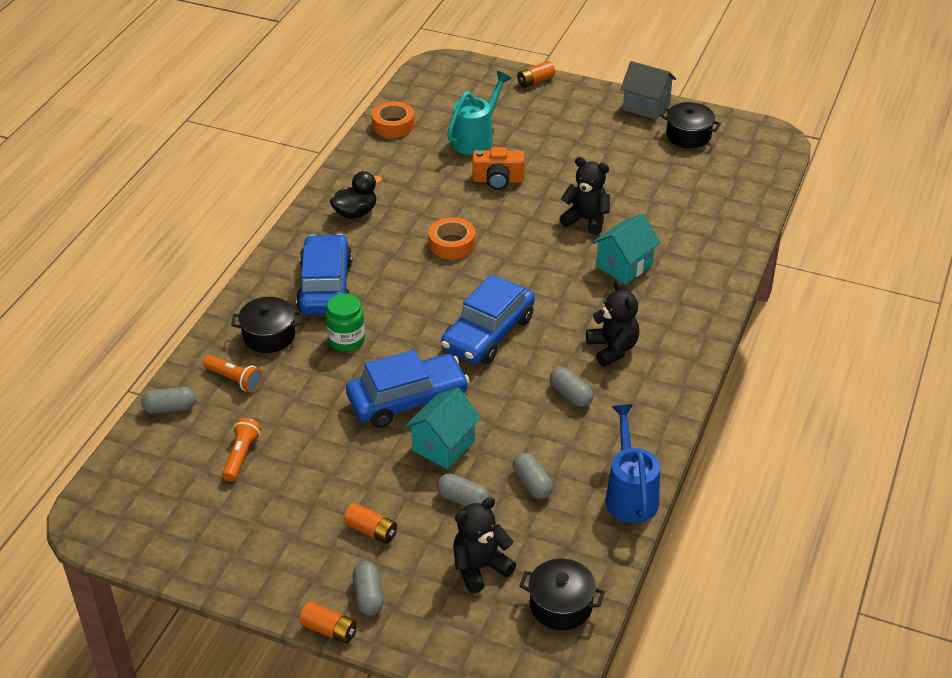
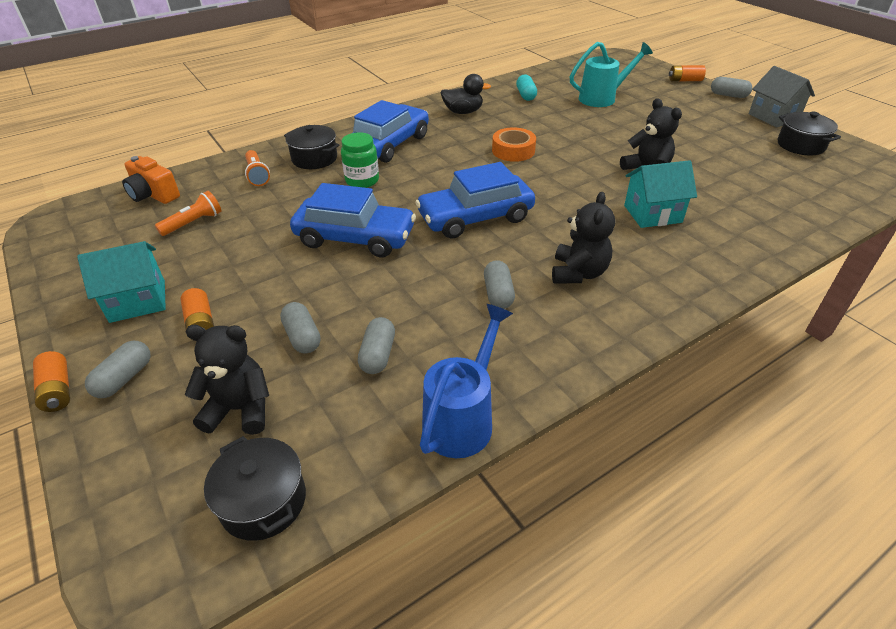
camera: 35 degrees right, 0 degrees up
(170, 408) = (196, 175): grey capsule -> grey capsule (728, 95)
(393, 125) = (547, 76): orange tape -> none
(397, 164) = (525, 95): none -> turquoise capsule
(443, 445) = (341, 284): turquoise house -> turquoise house (138, 301)
(498, 180) = (594, 125): orange camera -> orange camera (153, 195)

